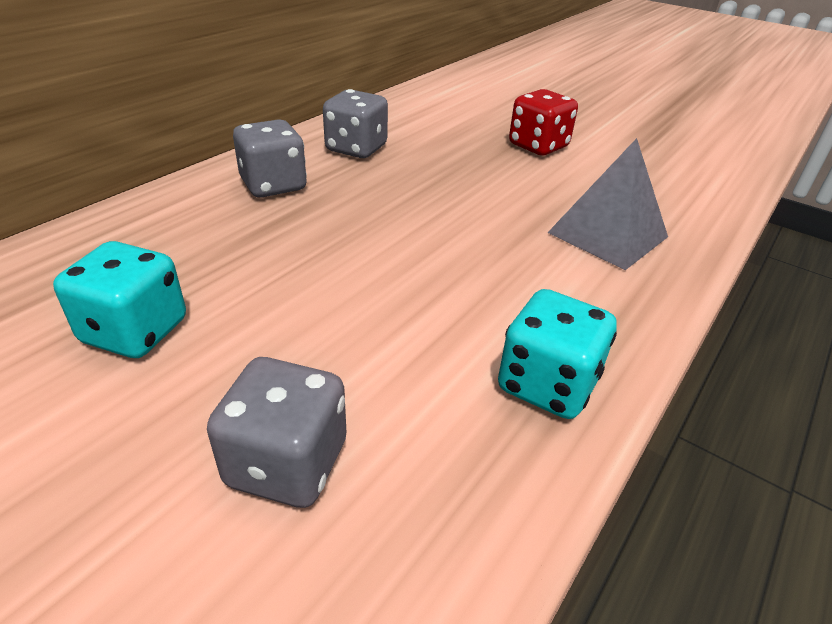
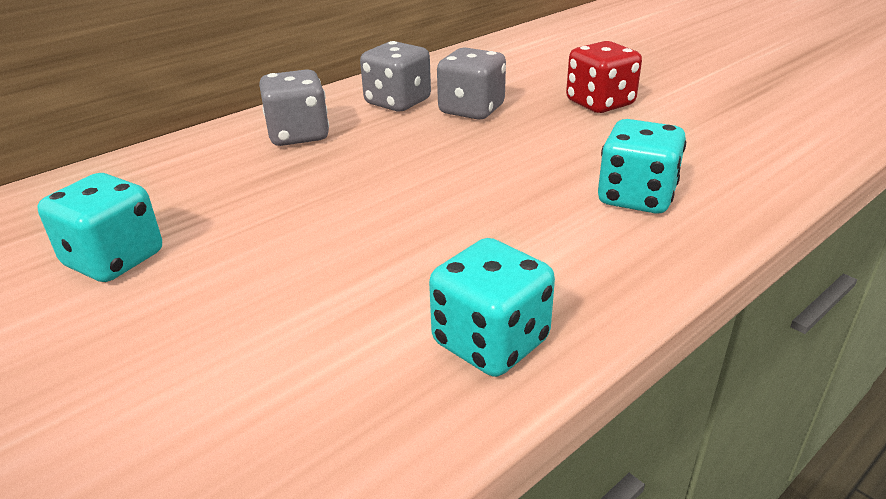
camera: 15 degrees right, 5 degrees down
(287, 463) = (197, 387): grey dice -> grey dice (471, 110)
(607, 234) = (636, 197): grey pyramid -> turquoise dice

